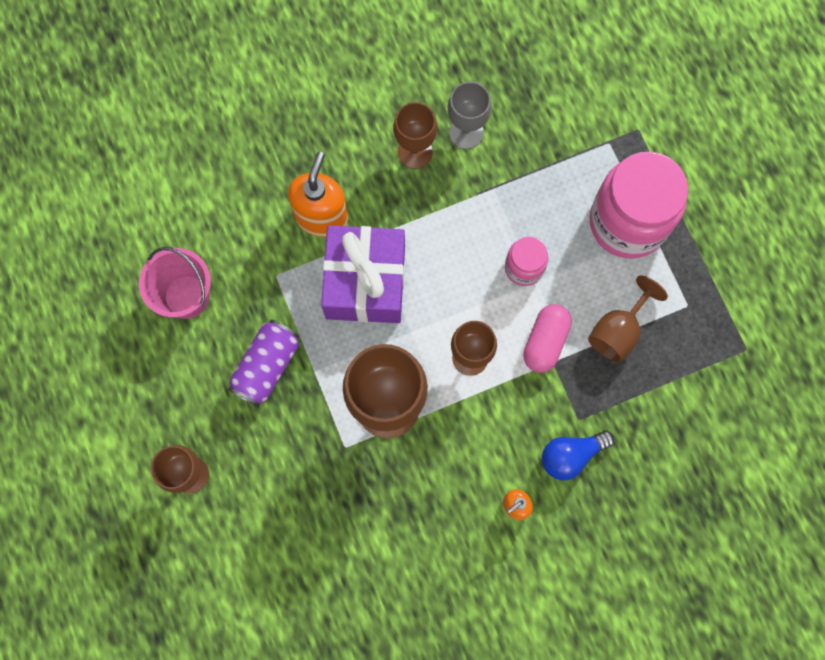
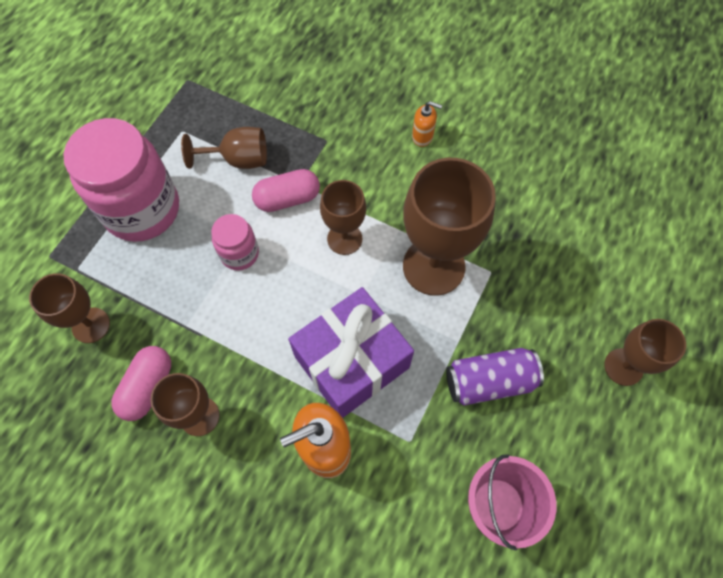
camera: 130 degrees left, 10 degrees down
(466, 132) = (148, 387): grey goblet -> pink capsule
(549, 124) = (91, 325): none -> brown goblet
(571, 455) = (357, 128): blue light bulb -> none

